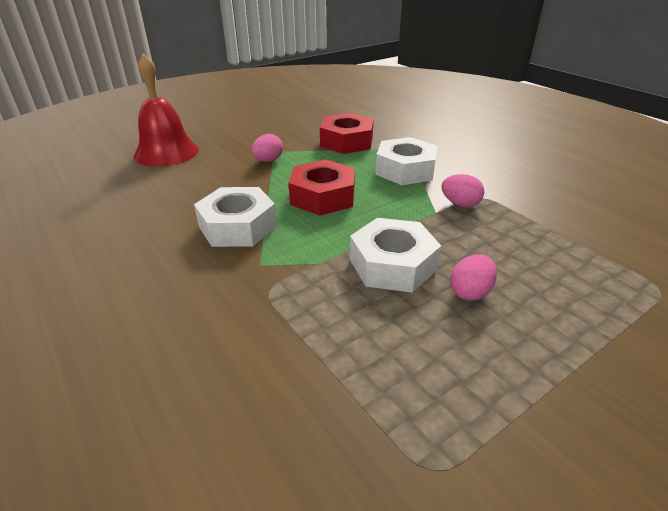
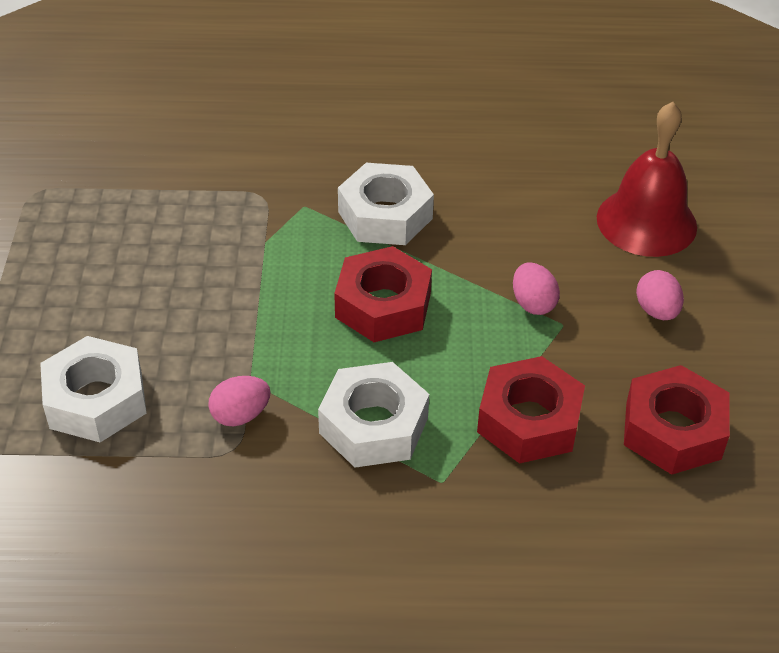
camera: 125 degrees right, 10 degrees up
(310, 119) = (673, 430): none -> red nut
(392, 265) = (207, 285): white nut -> white nut (96, 400)
(470, 292) = (117, 309): pink egg -> pink egg (656, 311)

